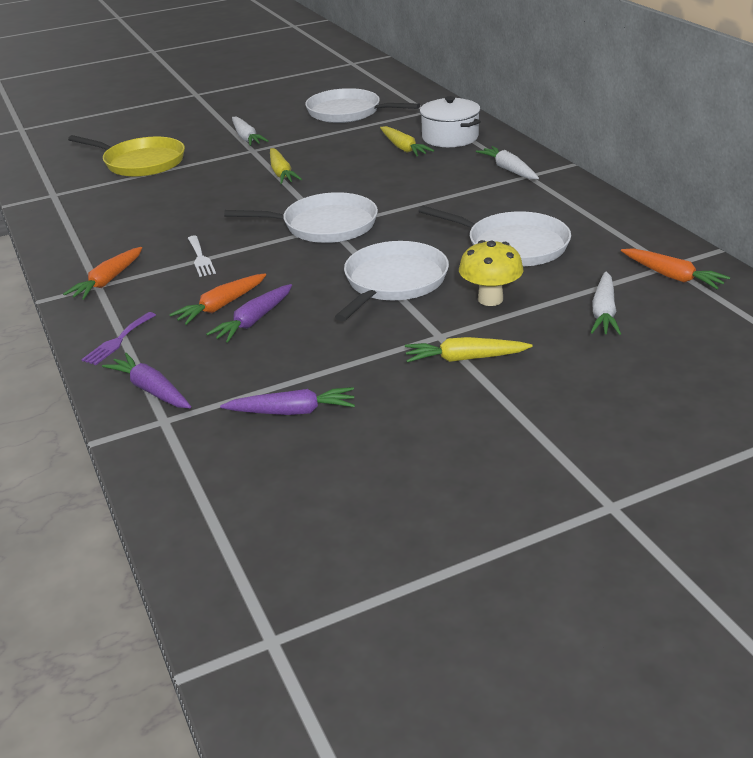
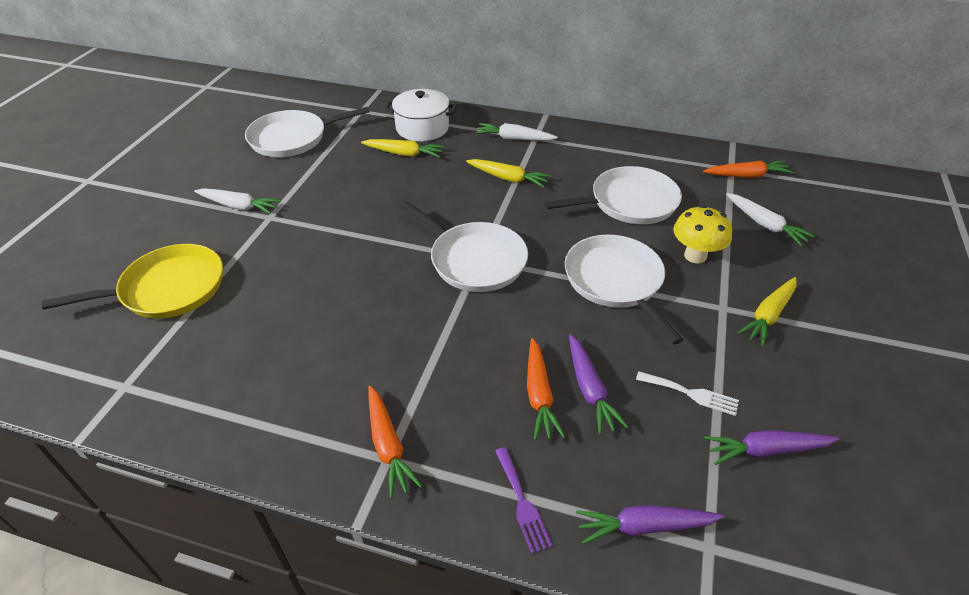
camera: 50 degrees left, 10 degrees up
(200, 258) = (431, 359): white fork -> white fork (691, 394)
(281, 173) = (342, 227): yellow carrot -> yellow carrot (508, 178)
(292, 411) = (766, 450): purple carrot -> purple carrot turned 135 degrees counterclockwise
(325, 225) = (474, 260): white pan -> white pan turned 90 degrees clockwise

